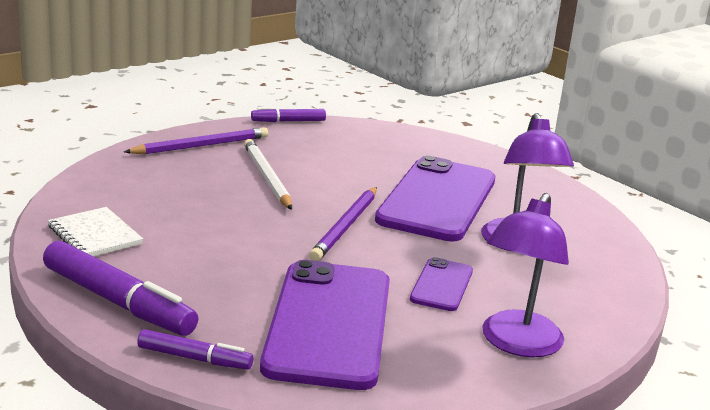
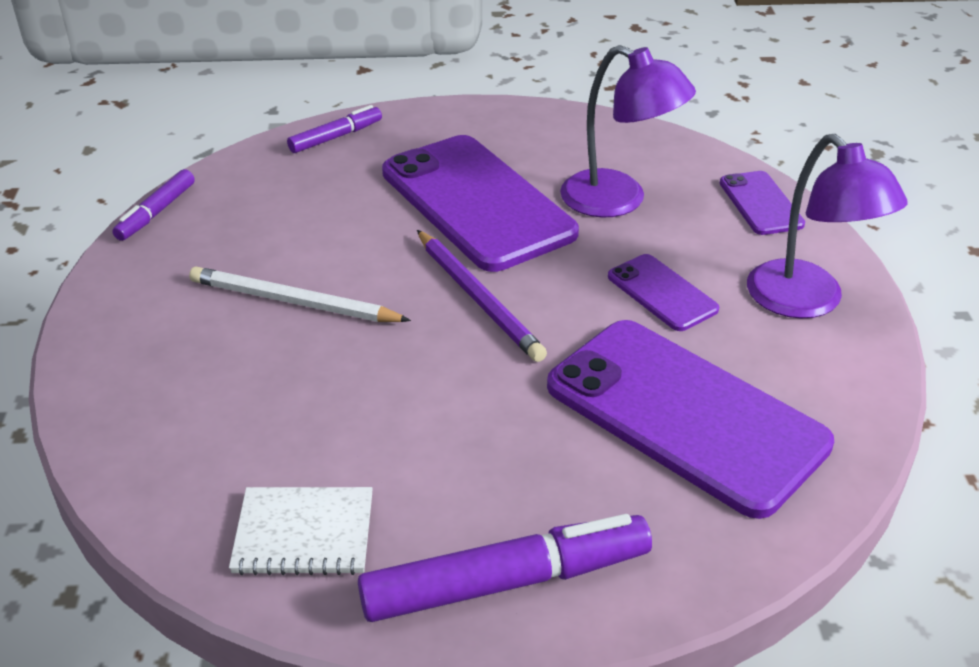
camera: 50 degrees left, 15 degrees up
(194, 358) = (689, 563): purple marker -> purple marker (336, 137)
(201, 146) = (140, 318): purple pencil -> none
(606, 298) = (760, 203): none -> purple phone

